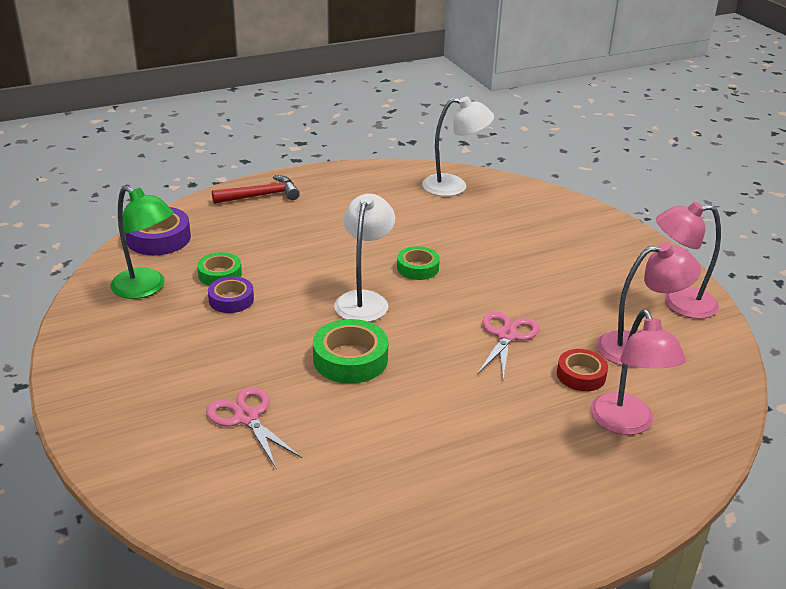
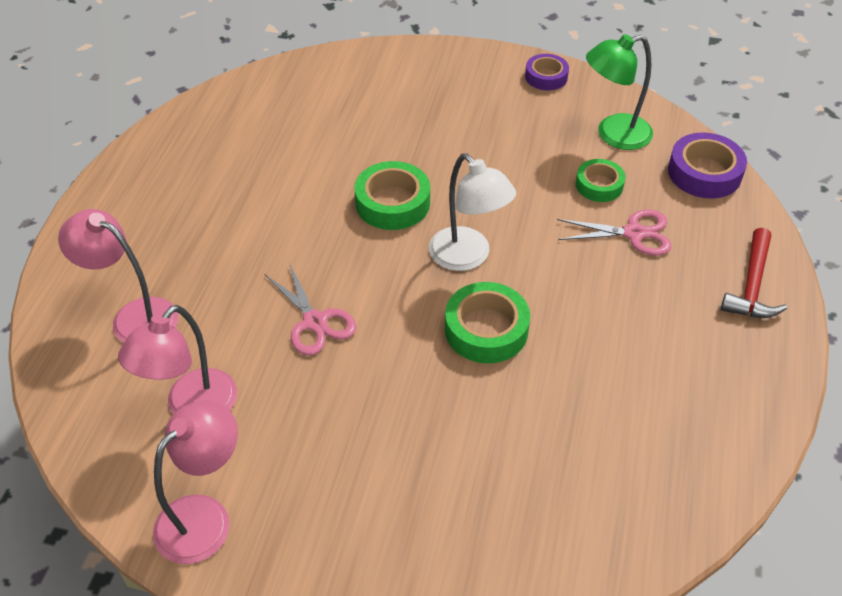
camera: 130 degrees right, 15 degrees up
(231, 300) = (548, 175): purple tape -> purple tape (546, 77)
(246, 417) = (385, 120): pink scissors -> pink scissors (634, 233)
(417, 268) = (486, 329): green tape -> green tape, size x1.55
(454, 186) = (648, 494): white lamp -> none
(581, 375) = (212, 334): red tape -> none

